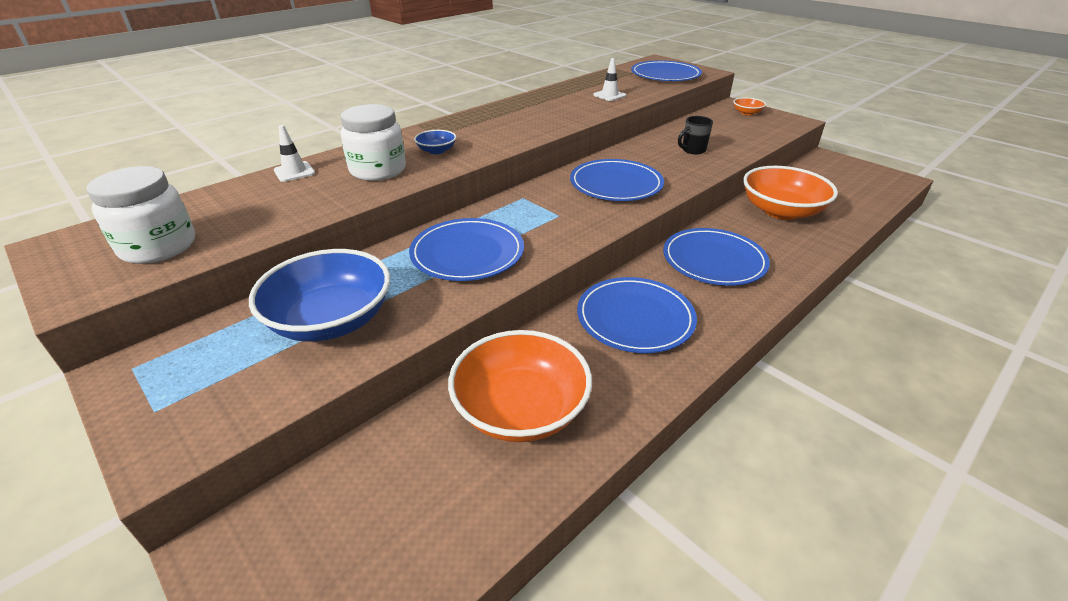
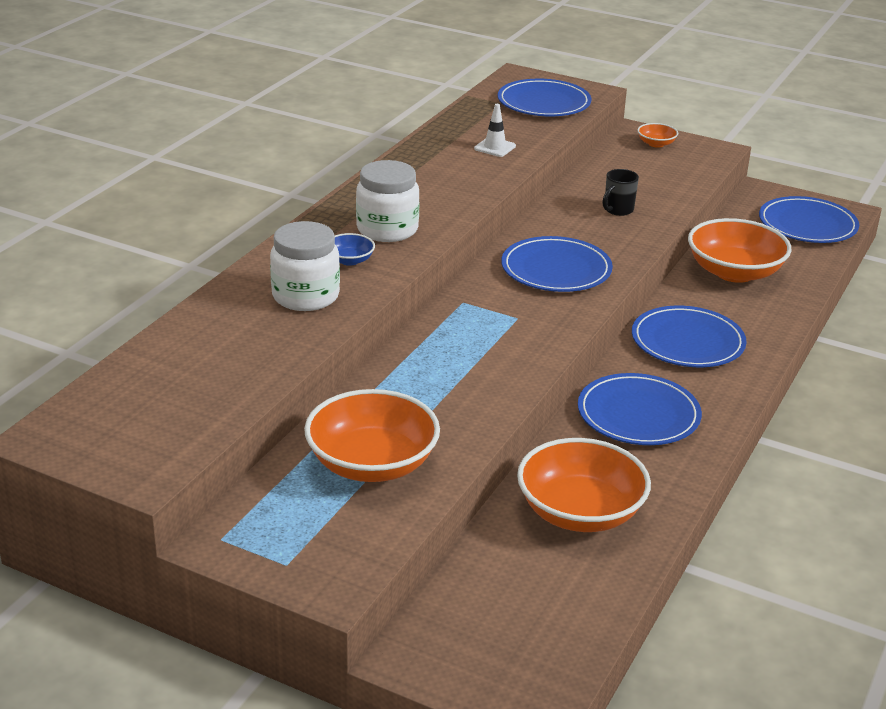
camera: 20 degrees left, 5 degrees down
(158, 247) = (162, 420): white jar -> white jar (387, 229)
(294, 172) = (208, 313): white traffic cone -> none
(331, 320) = (372, 464): blue bowl -> orange bowl
(467, 253) = (452, 376): blue plate -> blue plate (807, 225)

